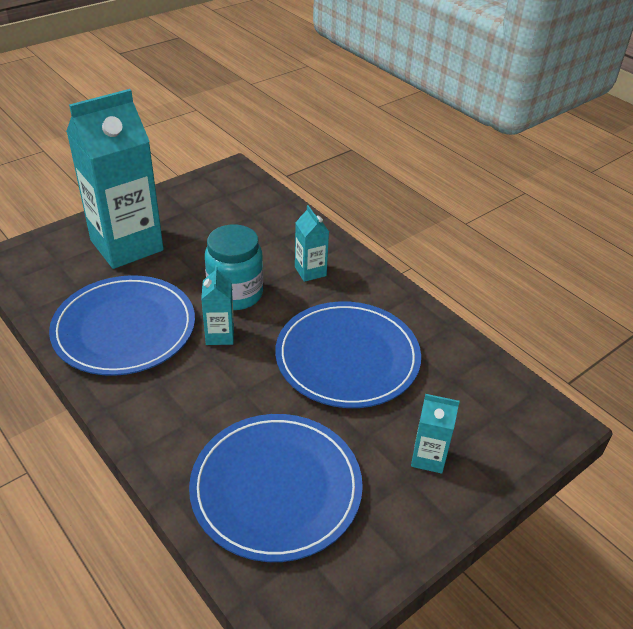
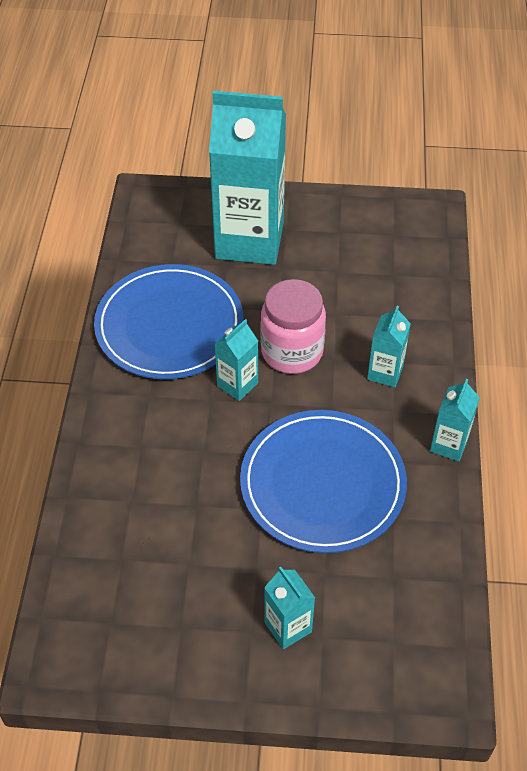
camera: 45 degrees right, 10 degrees up
(235, 294) = (292, 352): turquoise jar -> pink jar
(276, 488) = (142, 553): blue plate -> none
(394, 287) = (449, 445): none -> turquoise carton

